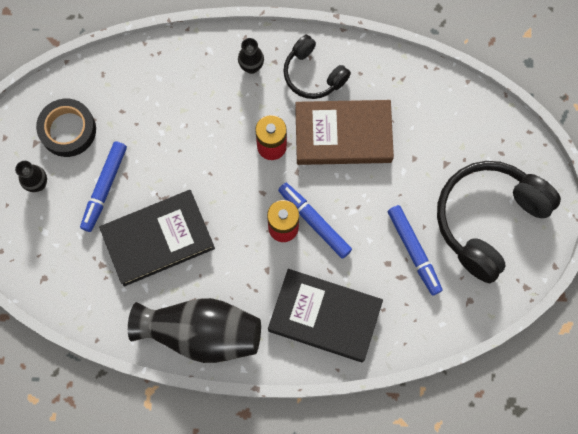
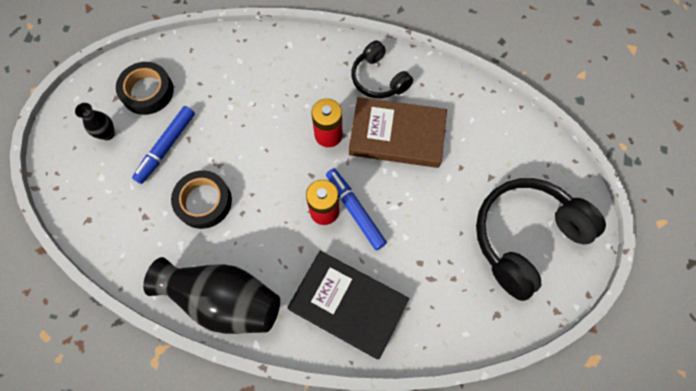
camera: 10 degrees right, 5 degrees down
(158, 239) = (204, 201): black book -> black tape
(251, 67) = (324, 64): black vase -> none
(413, 251) = (447, 255): blue marker -> none

